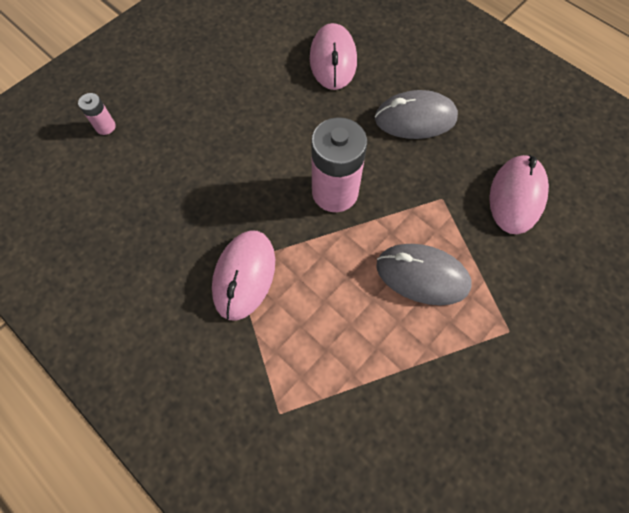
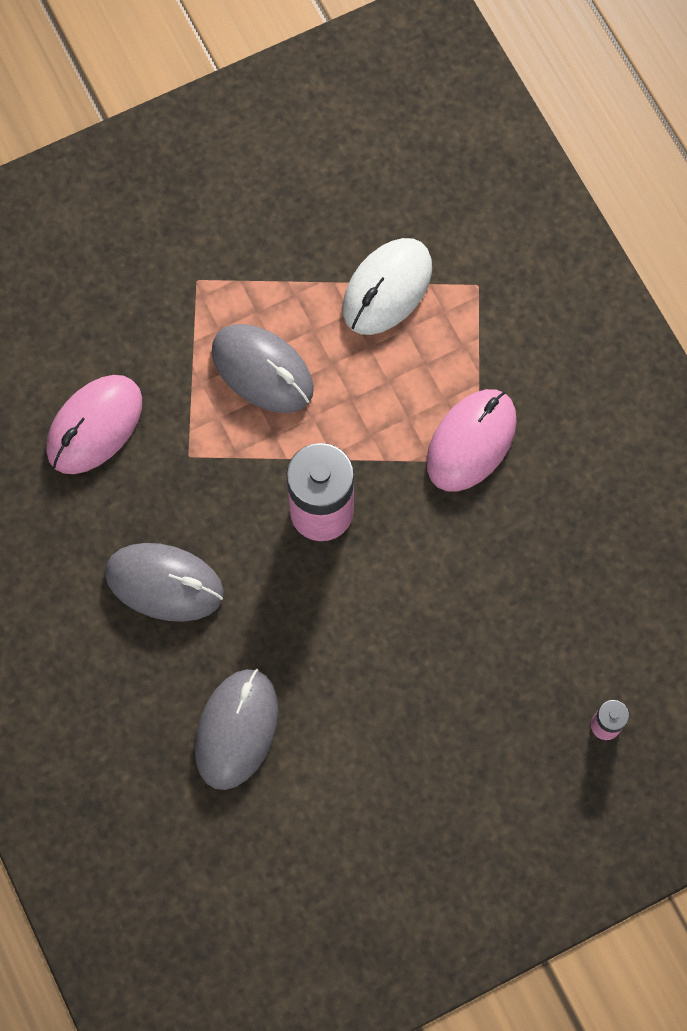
camera: 160 degrees left, 5 degrees up
(333, 60) = (236, 729): pink mouse -> grey mouse
(355, 380) = (387, 288): none -> white mouse

